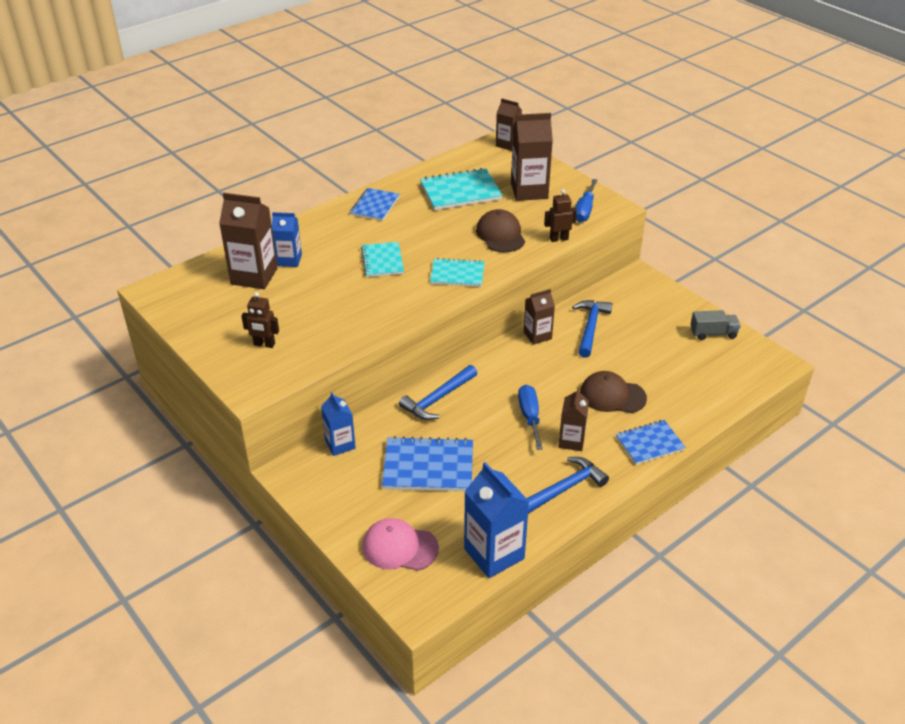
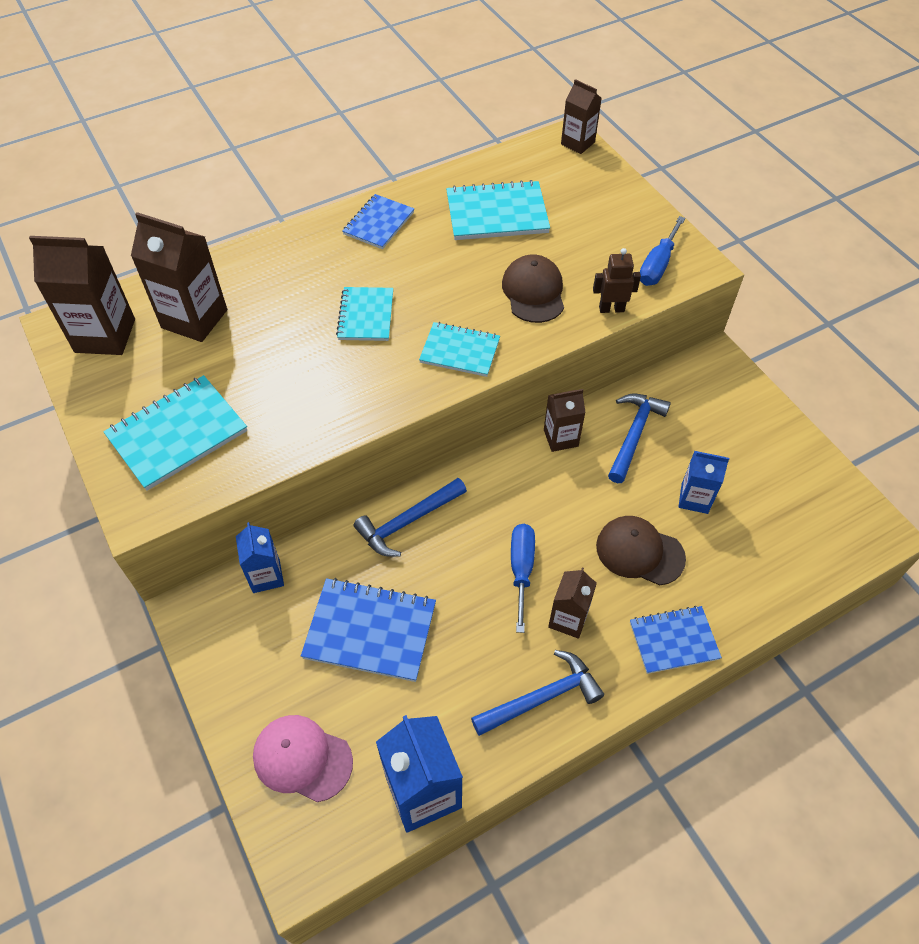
camera: 10 degrees right, 15 degrees up
(264, 344) = (177, 434): brown robot -> turquoise notebook
(289, 260) = (246, 298): blue carton -> blue carton (694, 498)
(529, 191) = (589, 223): brown carton -> brown carton (105, 336)
(713, 333) = (799, 468): grey truck -> none

